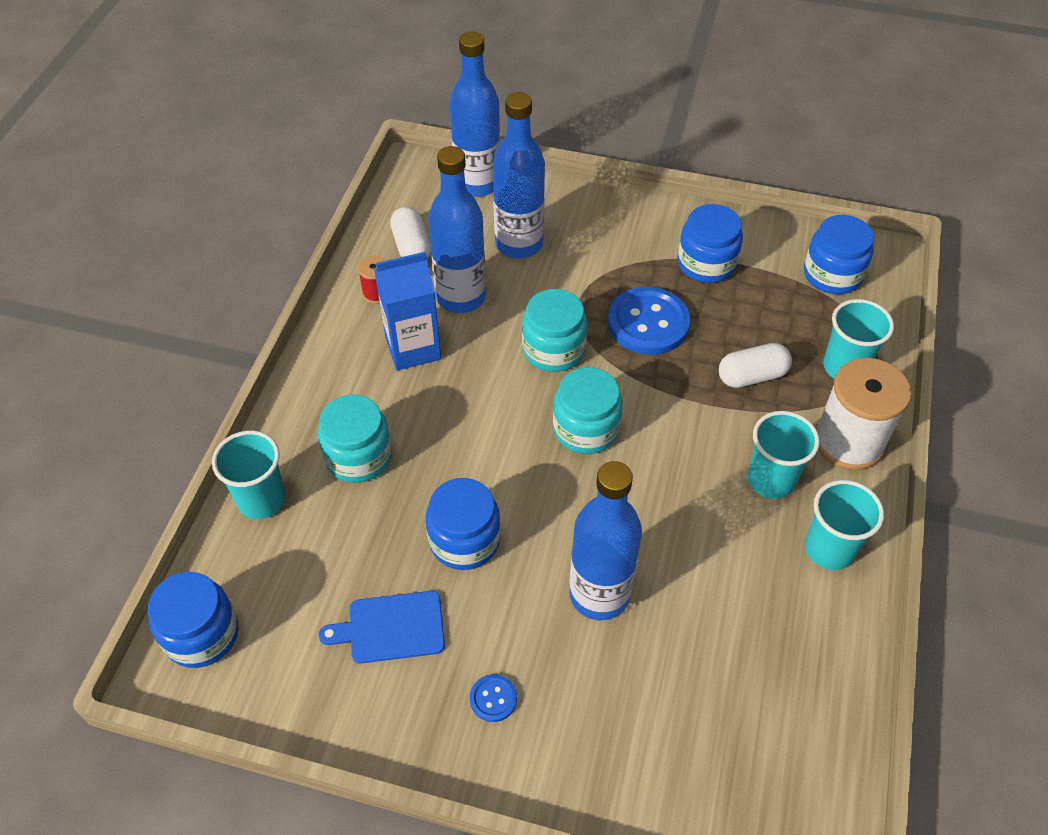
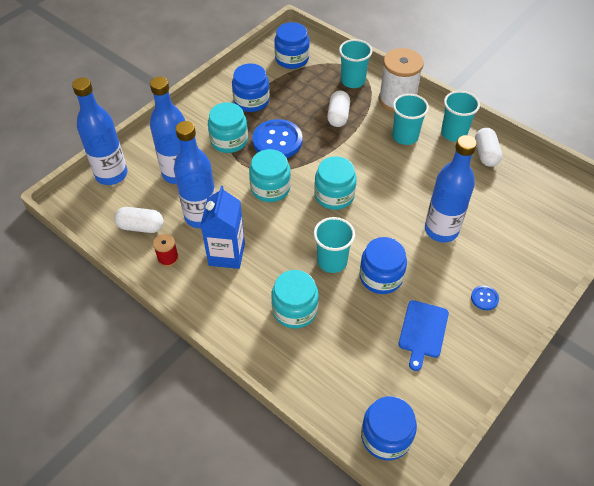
camera: 65 degrees left, 0 degrees up
(261, 499) = (300, 373): turquoise cup -> turquoise cup (332, 261)
(612, 270) = (229, 140): none -> turquoise jar
(813, 614) = (485, 154): none -> white capsule

